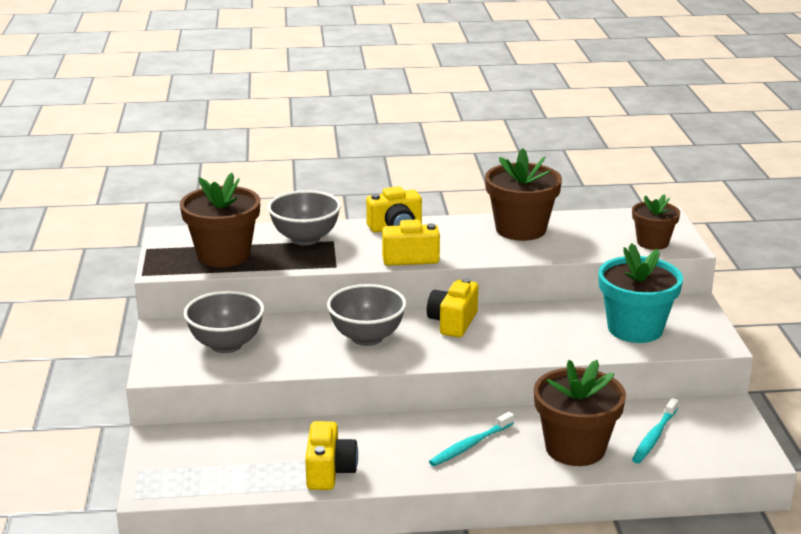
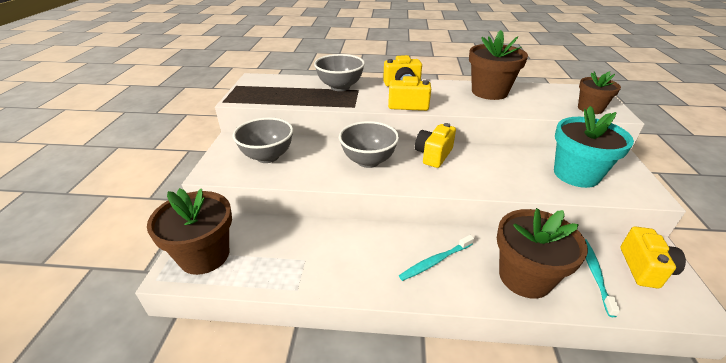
camera: 10 degrees right, 10 degrees up
(224, 255) = (282, 93): brown flower pot -> brown flower pot (204, 255)
(329, 472) = (316, 274): yellow camera -> yellow camera (644, 268)
(654, 437) = (594, 274): turquoise toothbrush -> turquoise toothbrush turned 150 degrees clockwise

